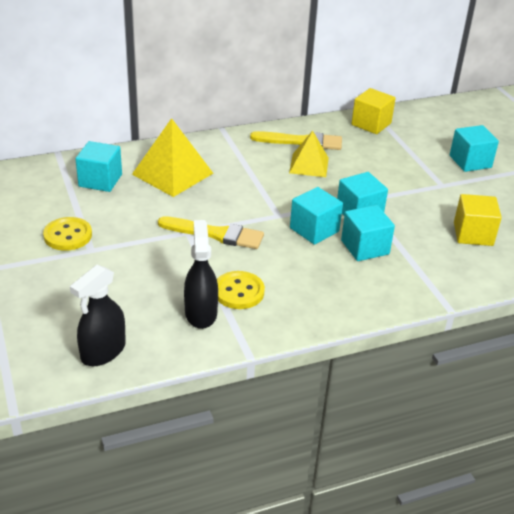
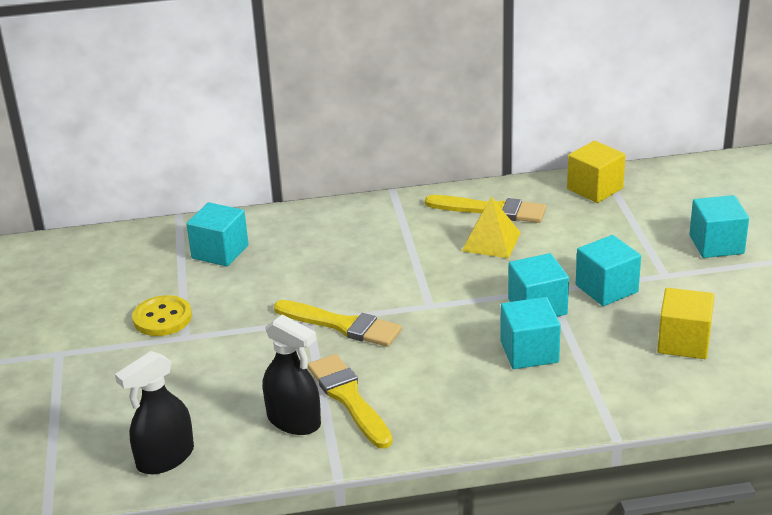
camera: 15 degrees right, 5 degrees down
(172, 173) = (311, 246): yellow pyramid -> none
(201, 313) = (294, 421): black spray bottle -> black spray bottle turned 120 degrees clockwise
(239, 292) = (348, 398): yellow button -> yellow brush
(314, 230) = (470, 326): turquoise cube -> turquoise cube (606, 289)

